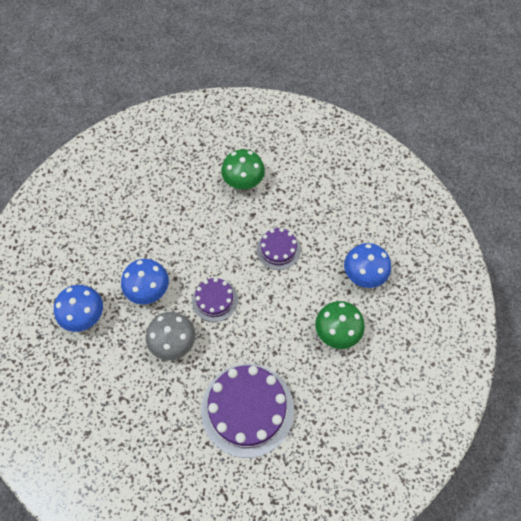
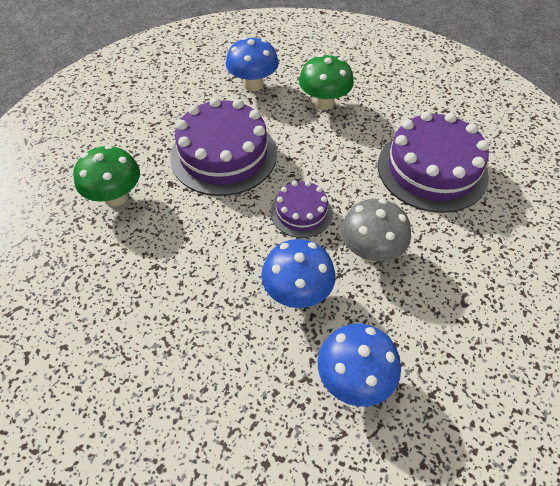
camera: 95 degrees left, 10 degrees down
(278, 250) = (223, 155): purple cake -> purple cake, size x1.88

